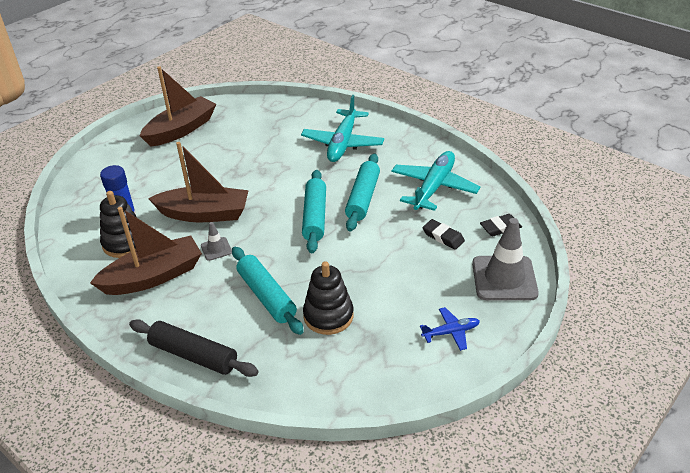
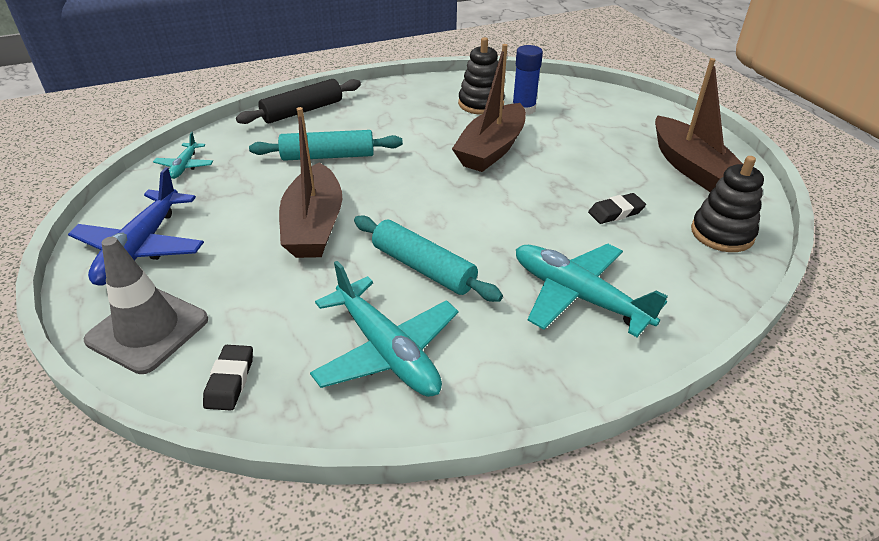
camera: 115 degrees right, 0 degrees up
(153, 276) = (418, 109): brown boat -> brown boat (314, 226)
(216, 249) = (425, 145): grey traffic cone -> none
(314, 217) = (420, 217): turquoise rolling pin -> none
(328, 316) = (261, 181): black stacking toy -> black stacking toy (722, 233)
(340, 381) = (185, 166): none -> turquoise plane
(443, 237) = (277, 309): black eraser -> black eraser (616, 212)
(451, 332) = (141, 248): blue plane -> blue plane, size x1.97

